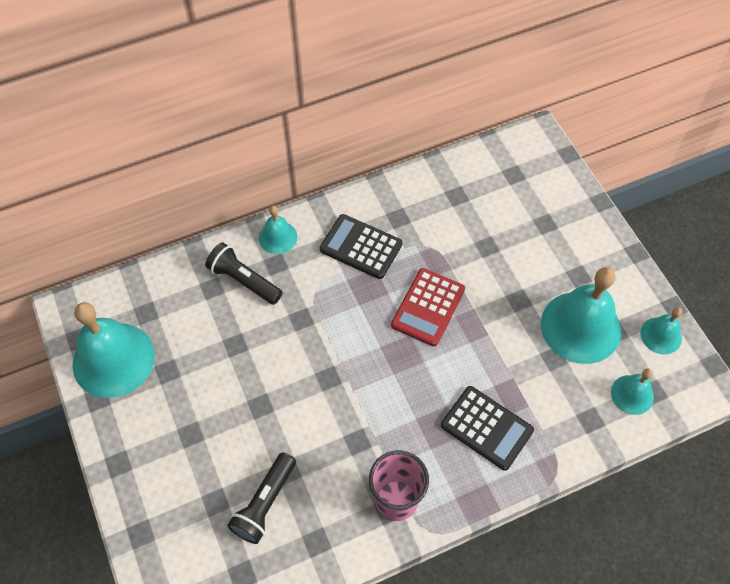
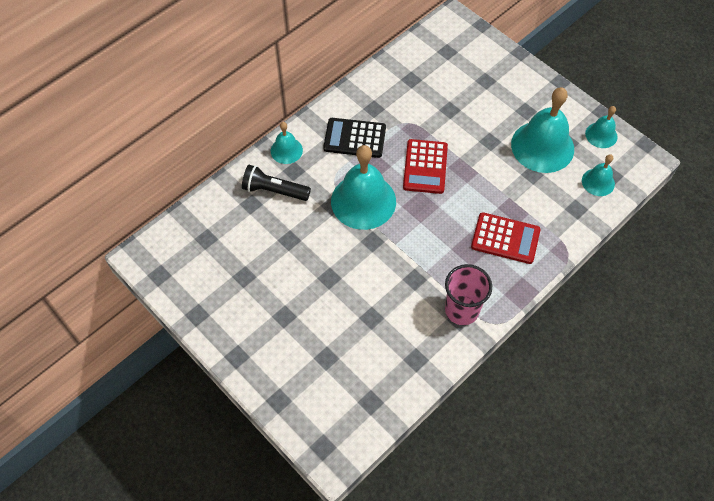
camera: 20 degrees left, 0 degrees up
(113, 359) = (196, 281): turquoise bell -> turquoise bell (363, 201)
(265, 503) = (365, 346): black flashlight -> none
(486, 428) = (505, 238): black calculator -> red calculator

